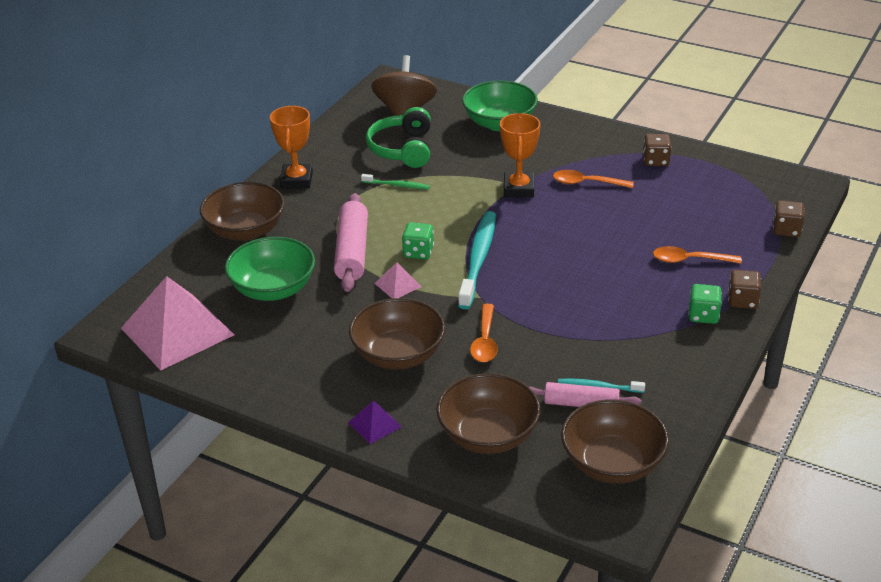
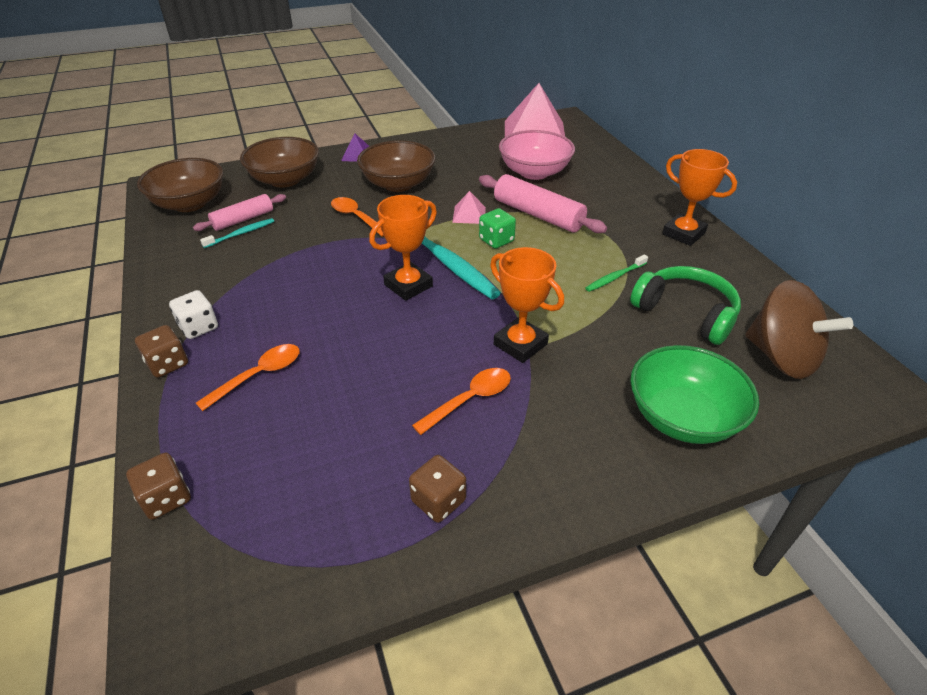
camera: 130 degrees right, 5 degrees up
(245, 231) = (625, 187): brown bowl -> none
(273, 289) = (534, 172): green bowl -> pink bowl
(529, 259) = (408, 285): none -> orange trophy
(703, 315) = (198, 327): green dice -> white dice

